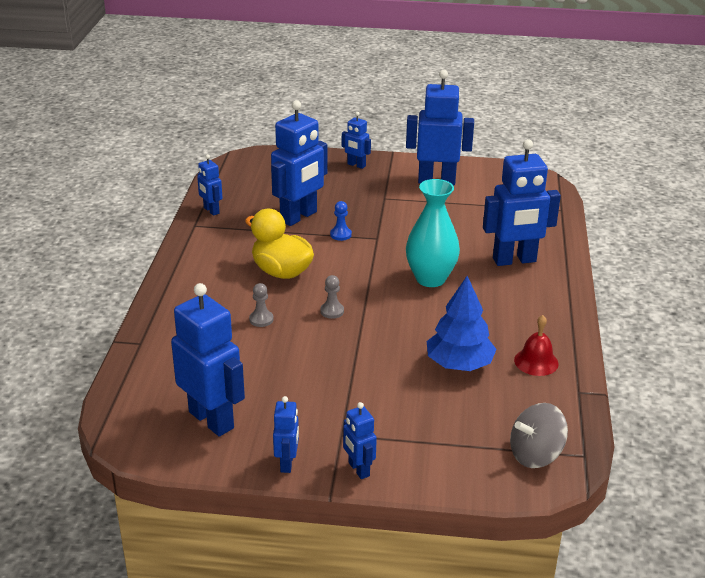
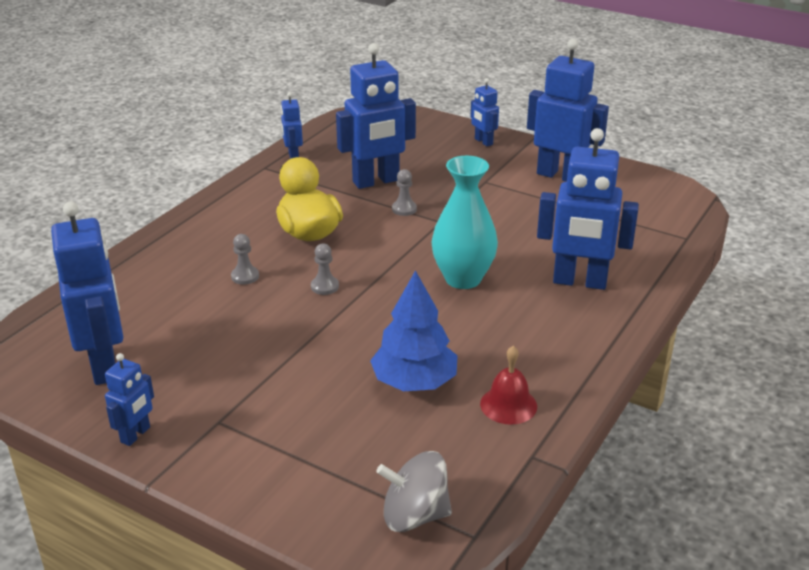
camera: 25 degrees right, 0 degrees up
(340, 234) = (404, 209): blue pawn -> grey pawn
(358, 469) = (201, 466): blue robot -> none

